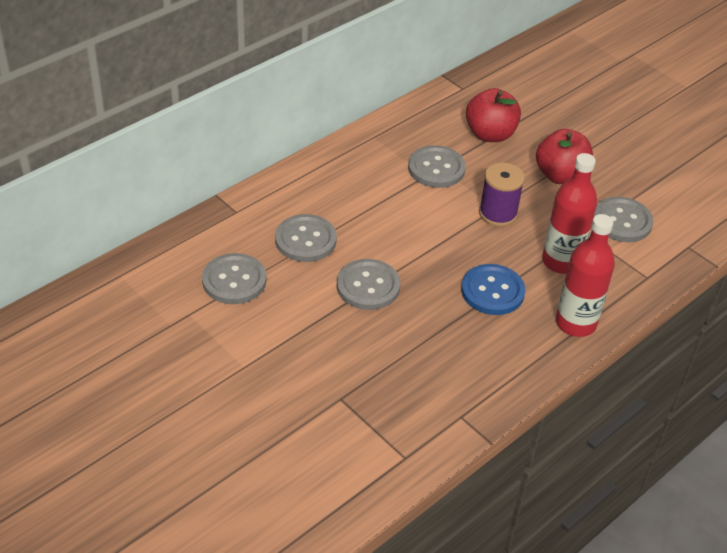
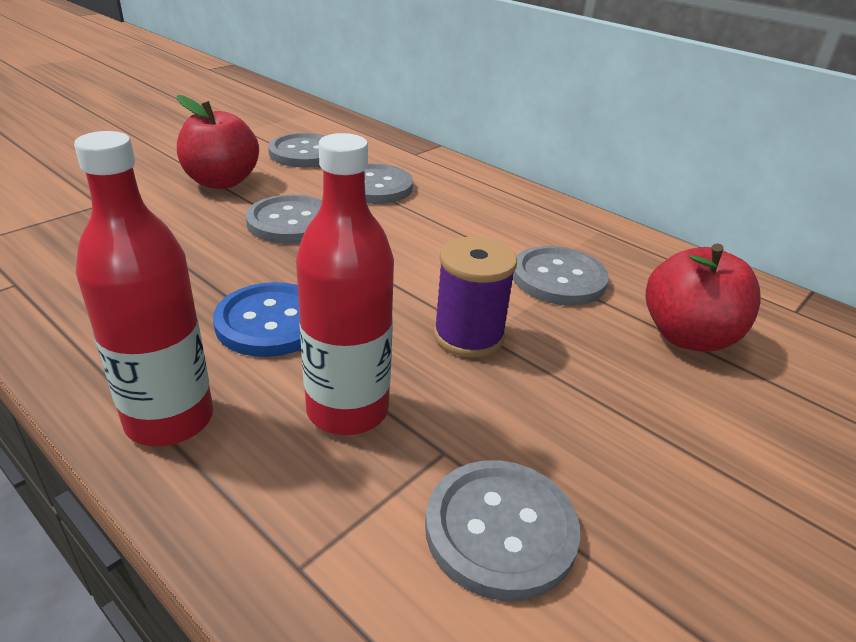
camera: 85 degrees right, 10 degrees down
(560, 175) = (619, 427): red apple -> red apple (221, 182)

